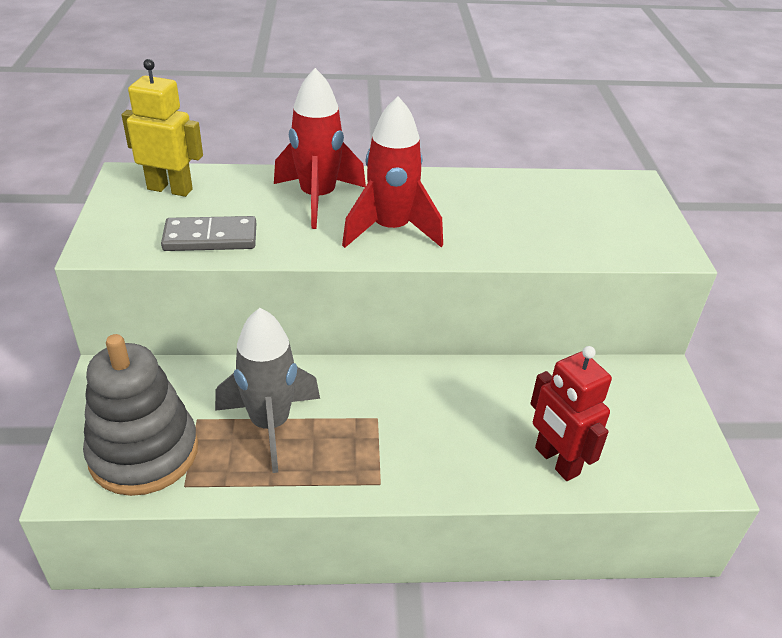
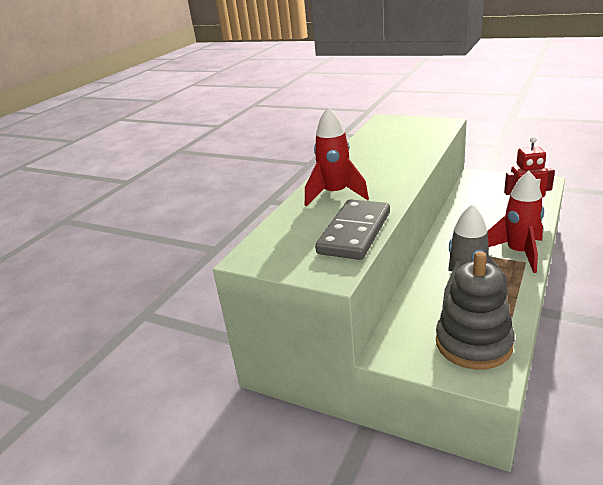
camera: 55 degrees left, 10 degrees down
(170, 189) = (280, 242): yellow robot -> none
(210, 238) = (354, 232): grey domino -> grey domino, size x1.52
(390, 230) = (385, 178): red rocket -> red rocket (519, 253)

